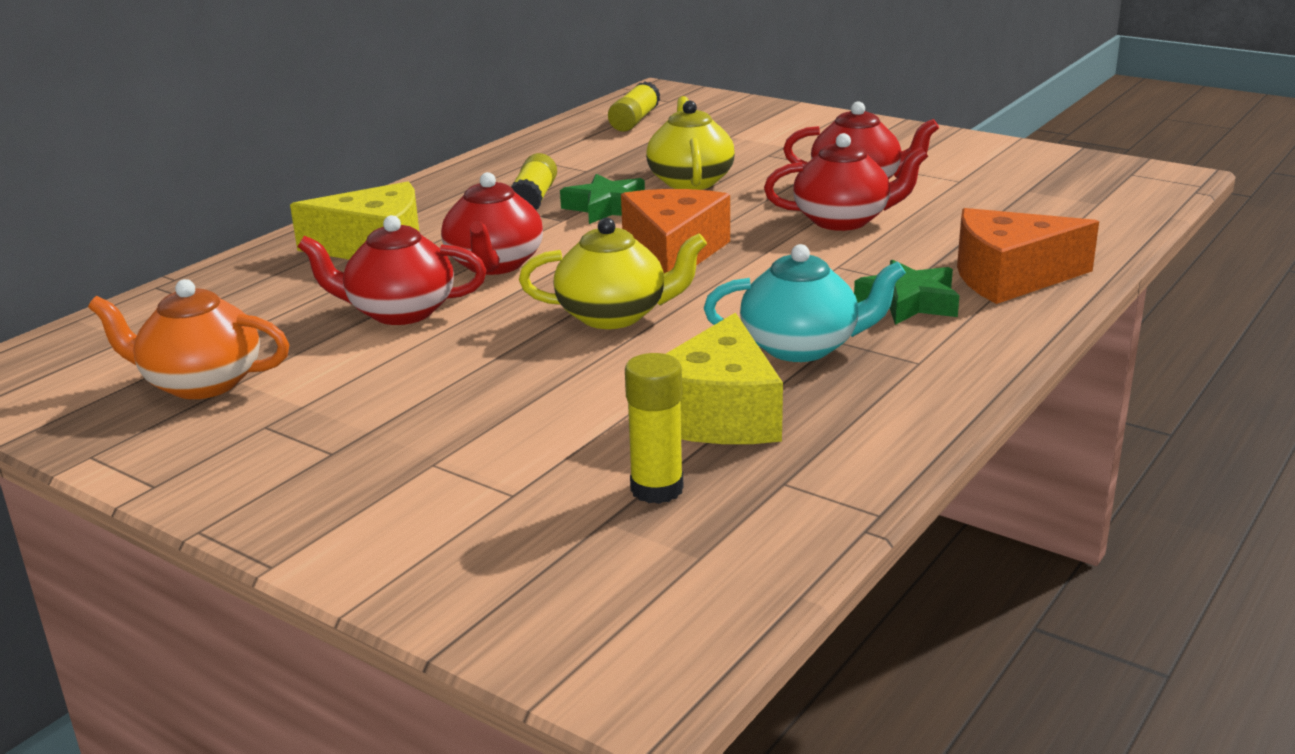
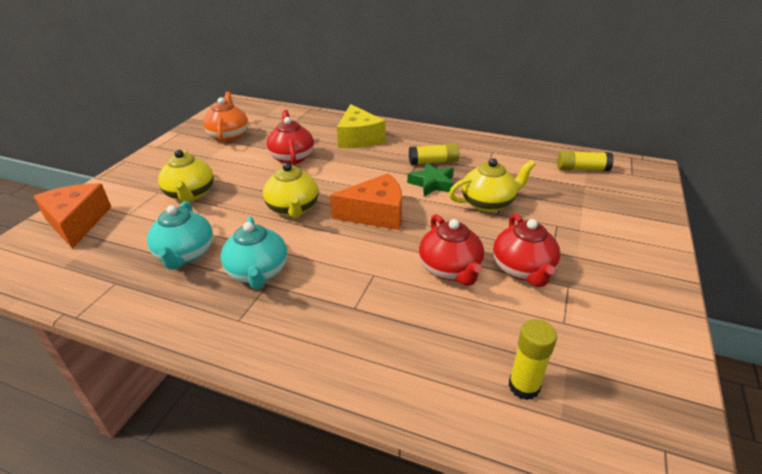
camera: 75 degrees right, 10 degrees up
(478, 420) = (190, 194): none -> yellow teapot
(494, 265) = (347, 168): red teapot -> none
(657, 489) = (121, 247): yellow glue stick -> yellow glue stick (524, 386)
(718, 414) = (185, 254): yellow cheese -> turquoise teapot
(908, 302) = (322, 310): green star -> none
(1009, 277) = (374, 359): orange cheese -> orange cheese (77, 222)

